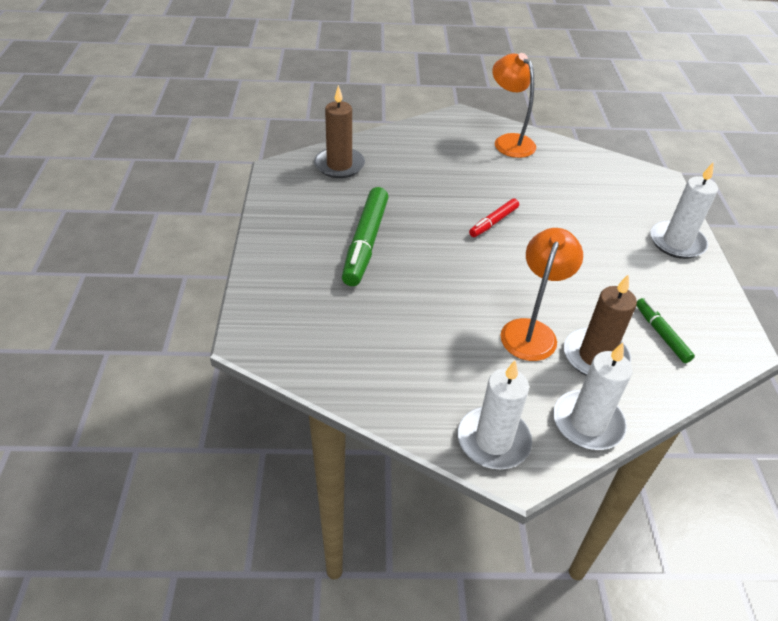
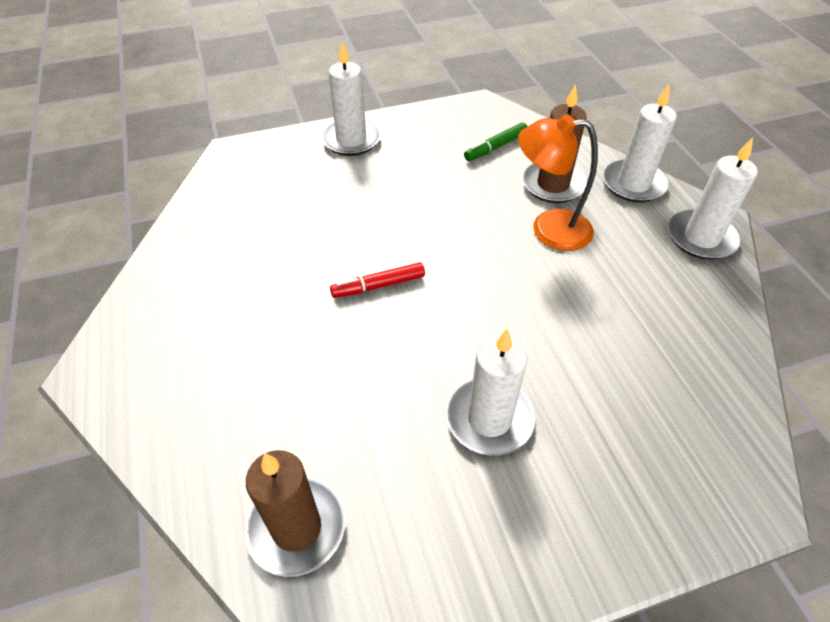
camera: 105 degrees left, 5 degrees up
(365, 243) = (489, 419): green marker -> white candle
(493, 222) = (378, 286): red marker -> red marker turned 135 degrees clockwise
(509, 141) = (169, 298): orange lamp -> none

